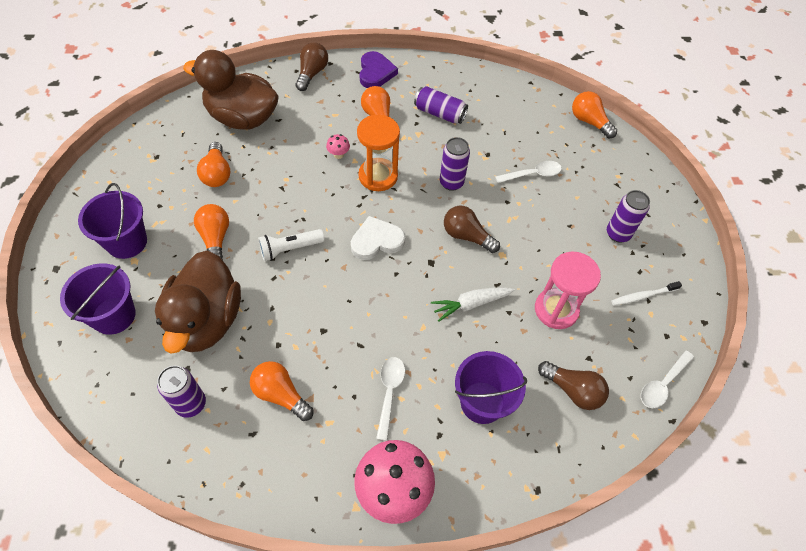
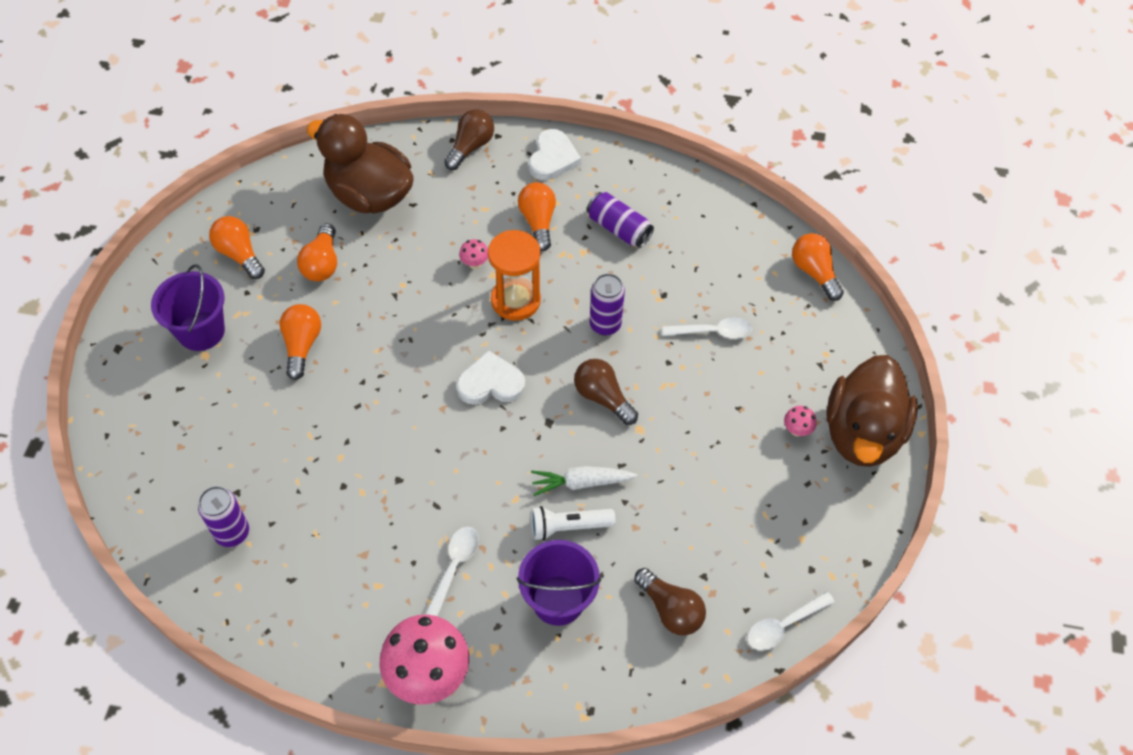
camera: 15 degrees right, 0 degrees up
(113, 315) = (170, 416): purple bucket -> none
(206, 320) = (269, 442): brown duck -> brown duck (862, 433)
(281, 395) = (332, 543): orange light bulb -> orange light bulb (239, 254)
(290, 249) = (385, 374): white flashlight -> white flashlight (568, 527)
(375, 72) = (552, 158): purple heart -> white heart
(556, 310) = (683, 510): pink hourglass -> none
(618, 234) = (797, 430): purple can -> pink mushroom
(643, 296) = (799, 515): white toothbrush -> none

